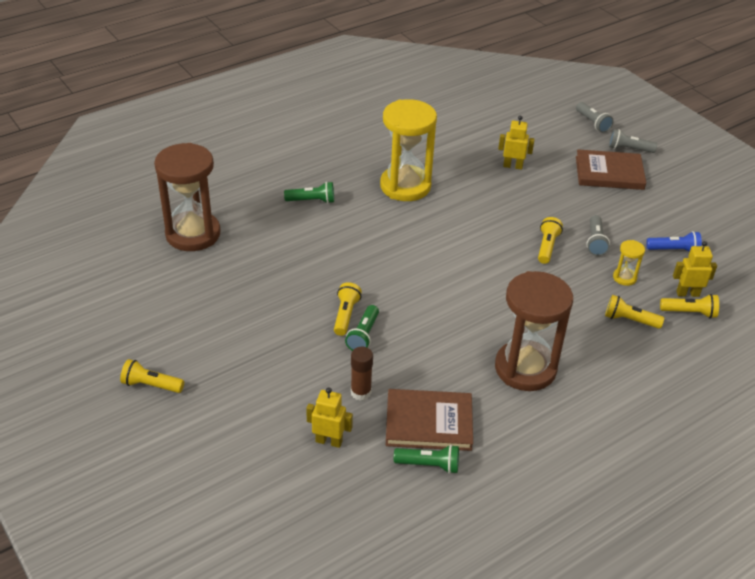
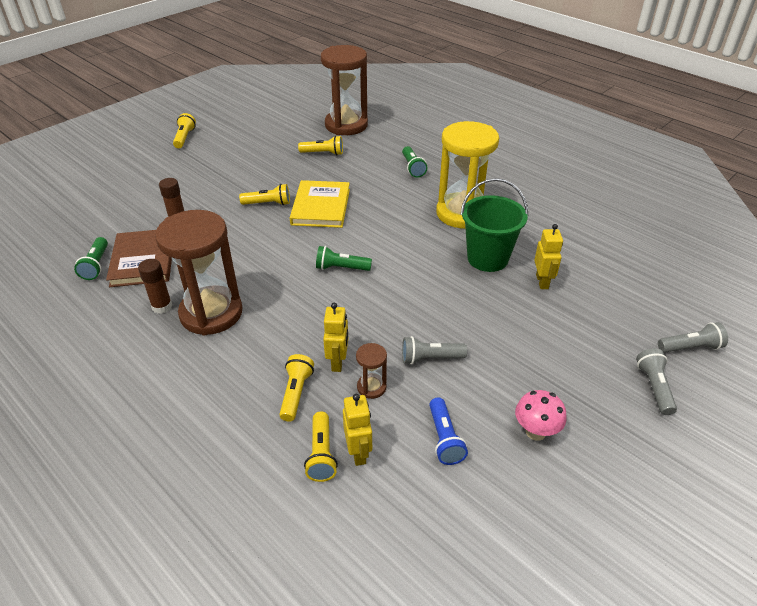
camera: 80 degrees right, 0 degrees up
(329, 441) = (127, 214): yellow robot -> yellow robot (338, 362)
(363, 335) = (245, 215): green flashlight -> green flashlight (341, 268)
(365, 276) = (321, 207): none -> yellow book
(476, 186) = (487, 258): none -> green bucket
(510, 405) = (162, 306): none -> brown glue stick
(547, 247) = (405, 318): yellow flashlight -> yellow flashlight (323, 153)
(592, 123) = (690, 347): grey flashlight -> grey flashlight turned 150 degrees counterclockwise
(609, 173) = (583, 367): brown book -> none
(624, 278) = (371, 387): yellow hourglass -> brown hourglass
(667, 208) = (535, 432): none -> pink mushroom

